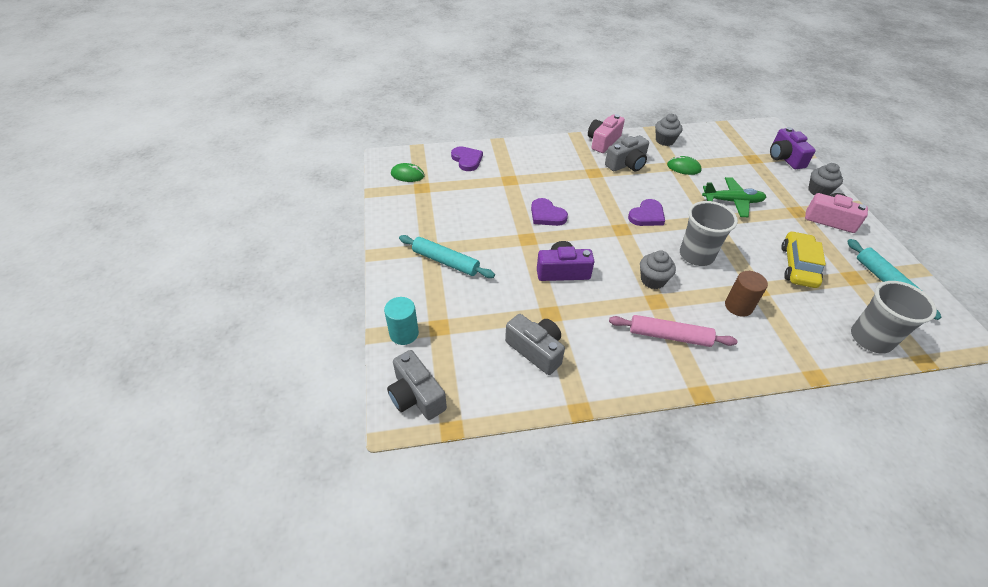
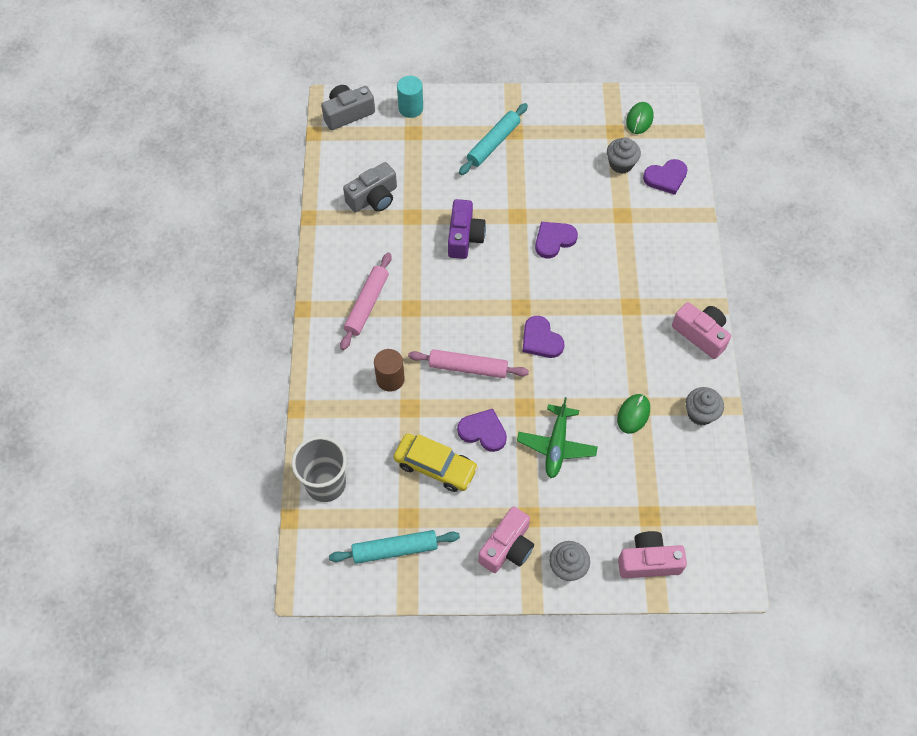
camera: 100 degrees right, 15 degrees up
(627, 164) = (646, 348): grey camera -> none
(652, 280) = (439, 313): grey cupcake -> grey cupcake (621, 164)
(696, 255) = (468, 367): grey cup -> pink rolling pin
(748, 241) = (483, 431): none -> purple heart
(785, 158) = (648, 561): purple camera -> pink camera

